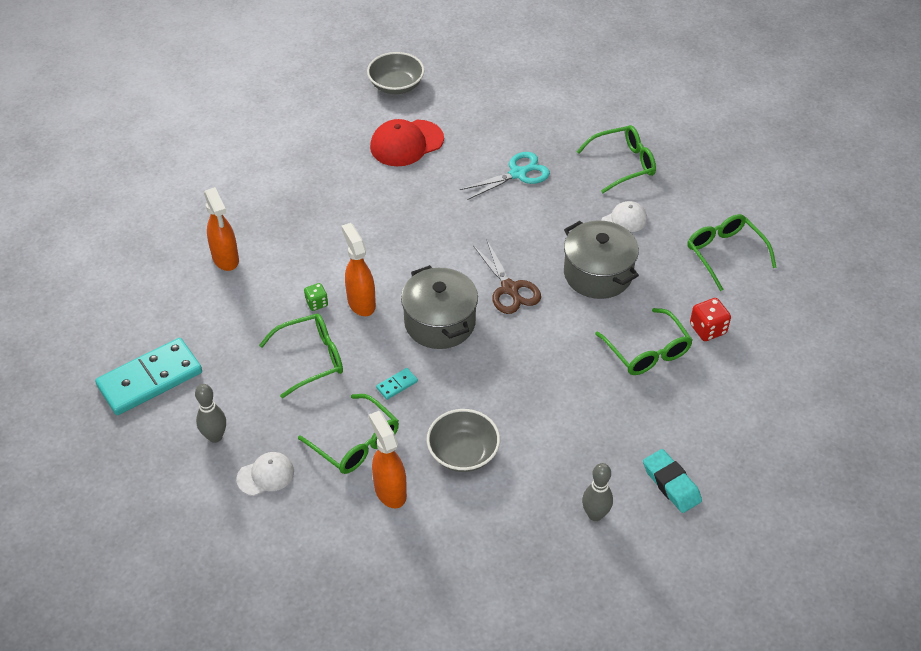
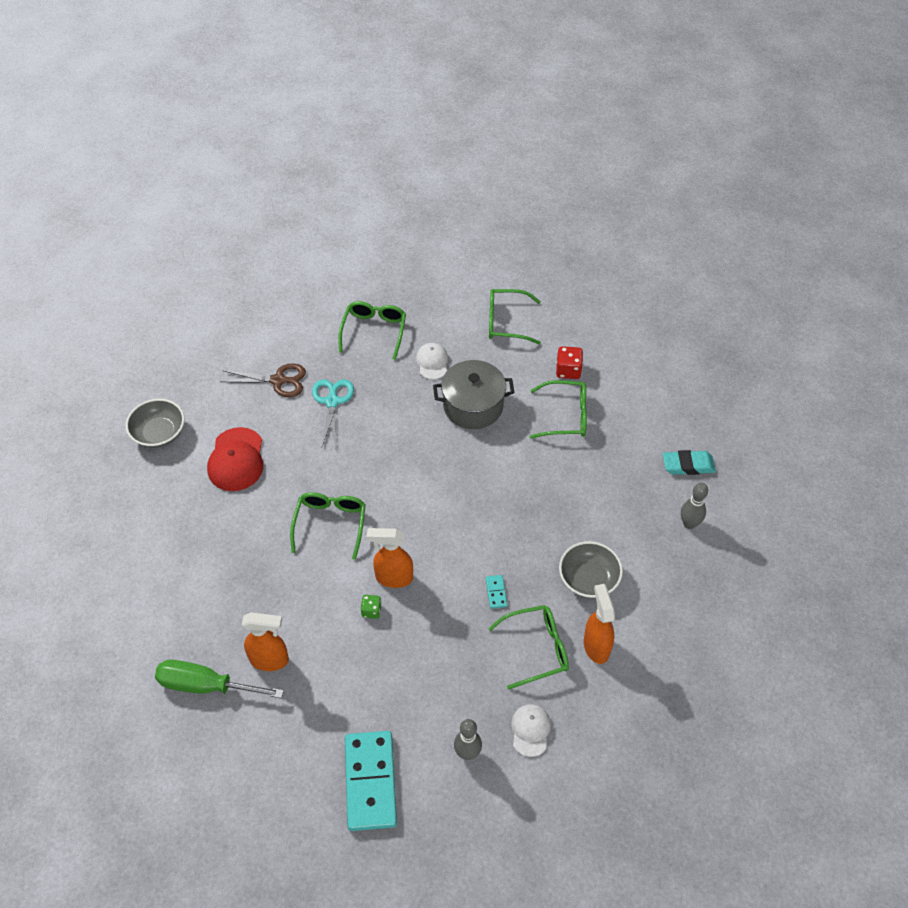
camera: 60 degrees left, 5 degrees up
(178, 231) = (205, 685): none -> green screwdriver
(311, 359) = (429, 642): green glasses -> green glasses (330, 524)
(390, 491) = (596, 646): orange spray bottle -> orange spray bottle turned 75 degrees clockwise
(440, 322) = (452, 532): grey pot -> none
(509, 289) = (449, 469): brown scissors -> brown scissors (278, 380)

